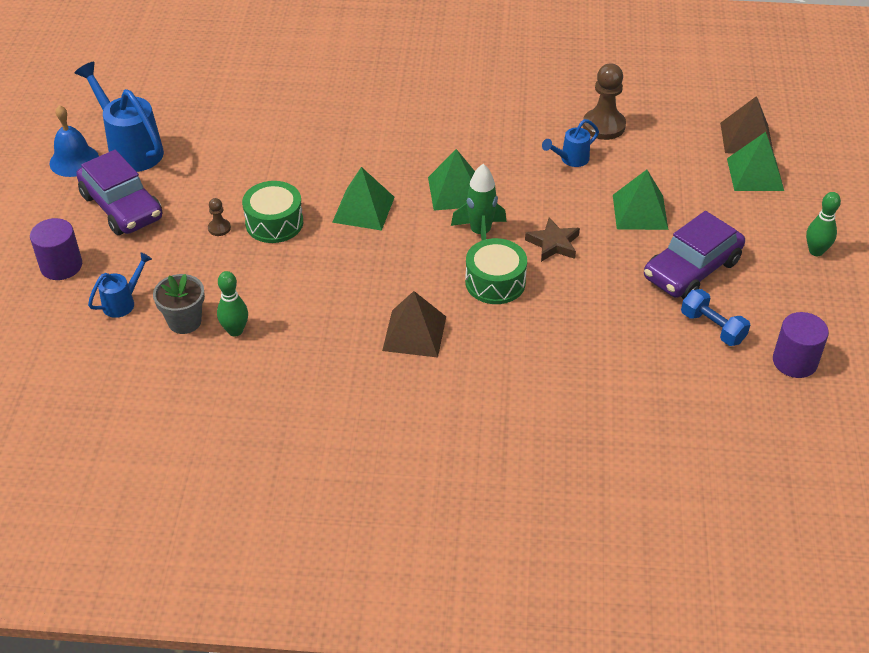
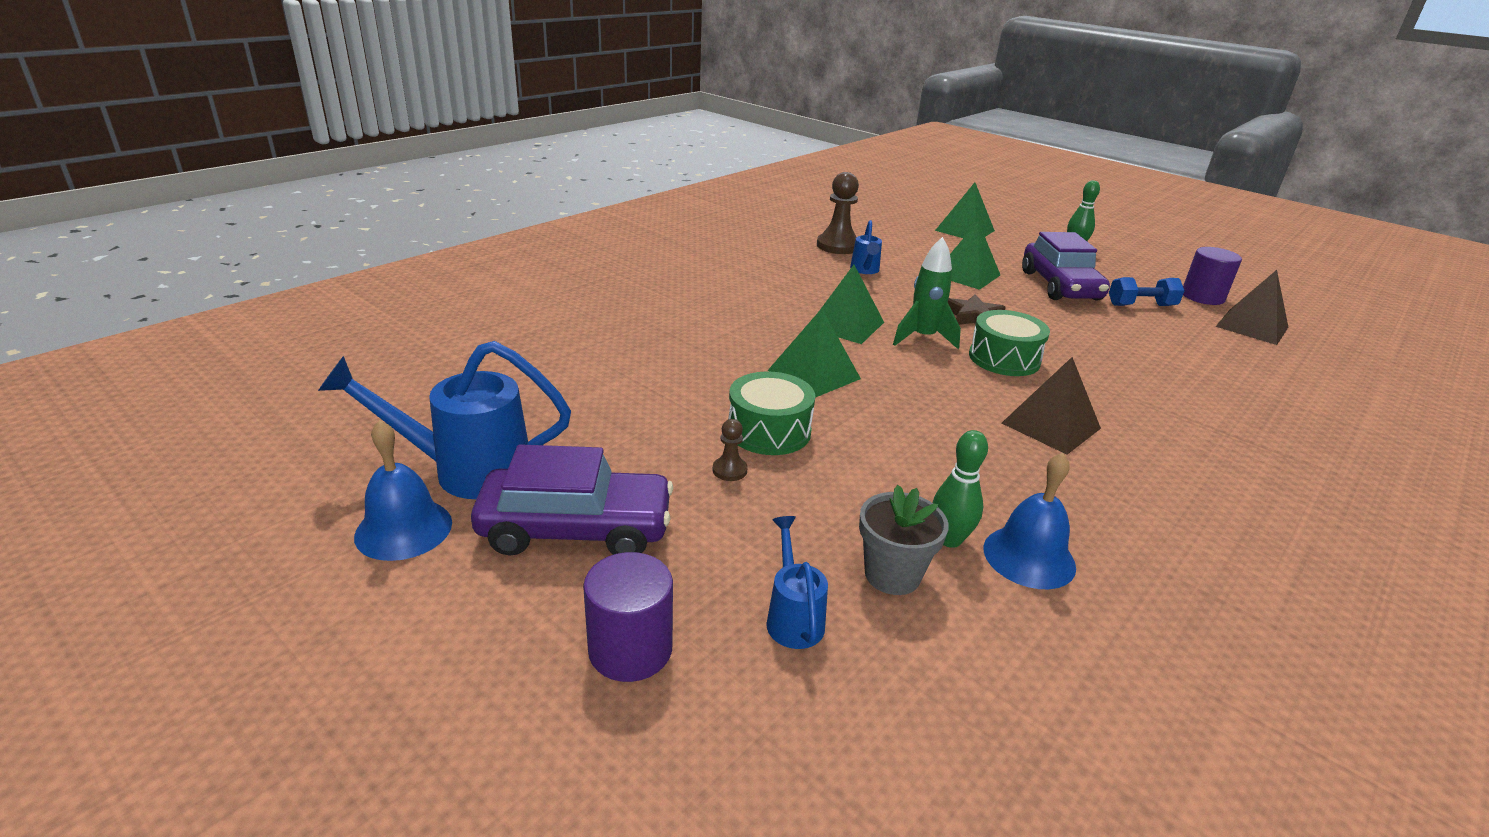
camera: 55 degrees left, 15 degrees down
(248, 365) = (1029, 557): none -> blue bell
(746, 138) = (919, 218): brown pyramid -> brown pyramid (1252, 326)

